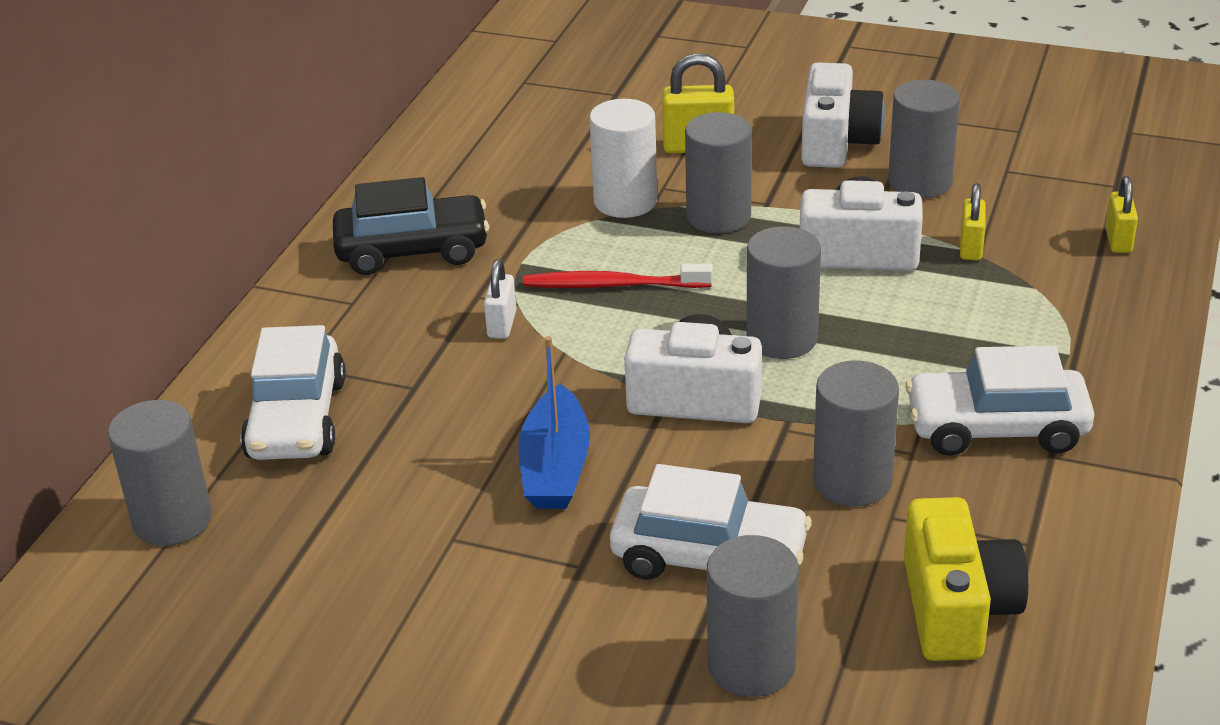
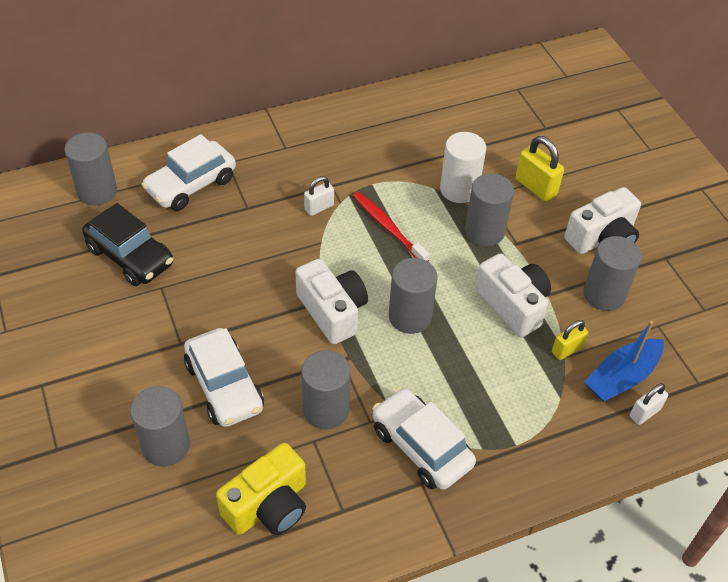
camera: 45 degrees right, 15 degrees up
(412, 250) = (342, 141): black car -> black car (130, 256)
(555, 467) = (237, 292): blue boat -> blue boat (621, 377)
(1118, 240) = (644, 413): yellow padlock -> white padlock

